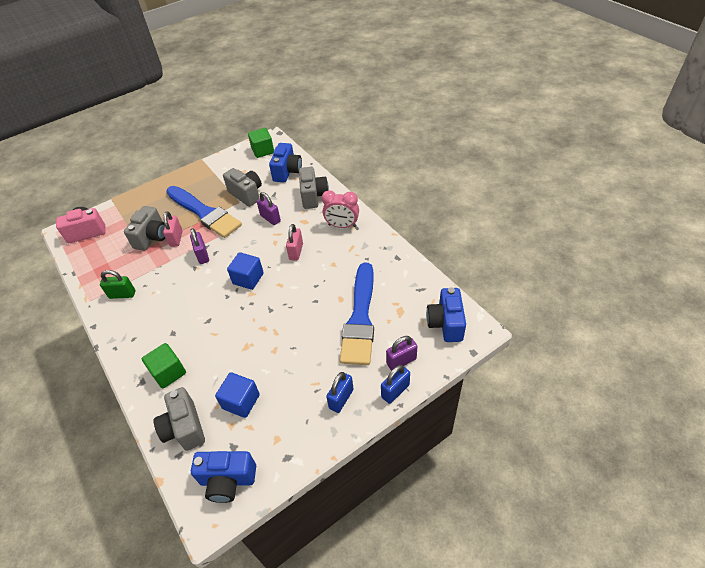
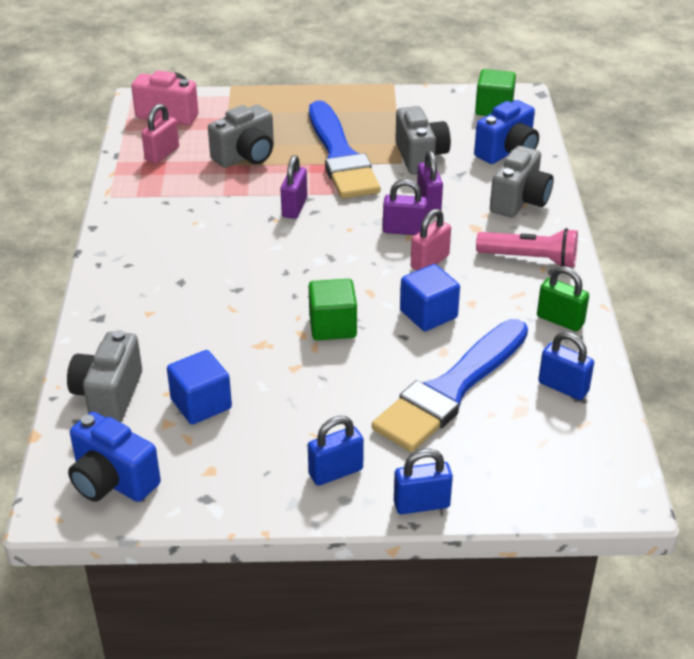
camera: 30 degrees right, 10 degrees down
(122, 294) = (155, 207): green padlock -> green padlock (560, 320)
(168, 372) = (139, 324): green cube -> green cube (332, 326)
(176, 238) = (276, 171): pink padlock -> pink padlock (162, 154)
(248, 278) = (332, 264): blue cube -> blue cube (428, 314)
(342, 225) = (530, 259): pink clock -> pink flashlight
(401, 361) = (464, 473): purple padlock -> purple padlock (404, 230)
(409, 287) = (563, 387): none -> blue padlock
(446, 323) = (578, 462): blue camera -> none

